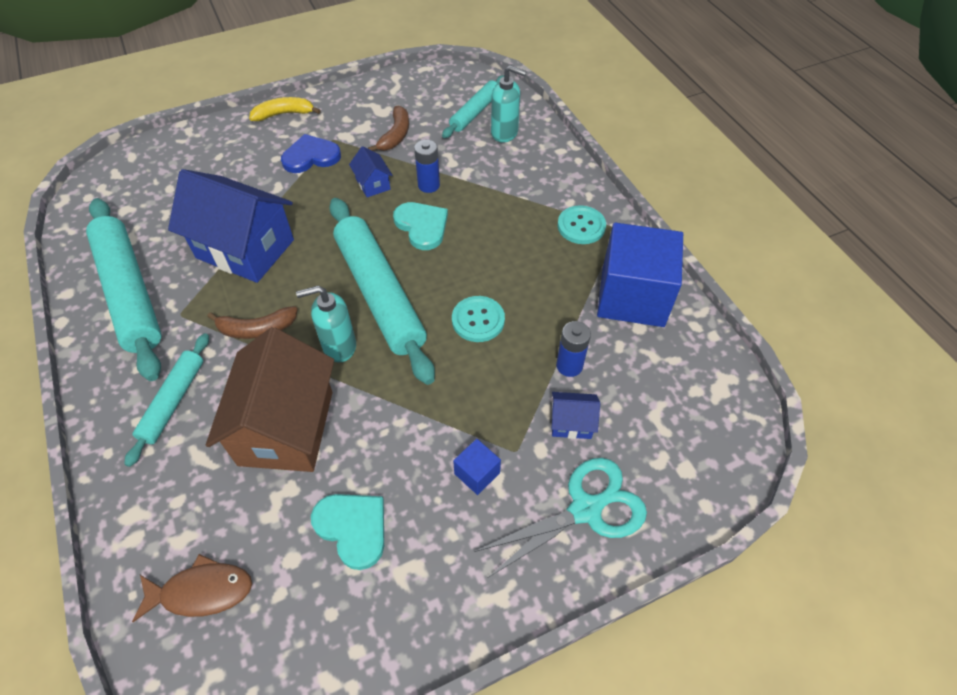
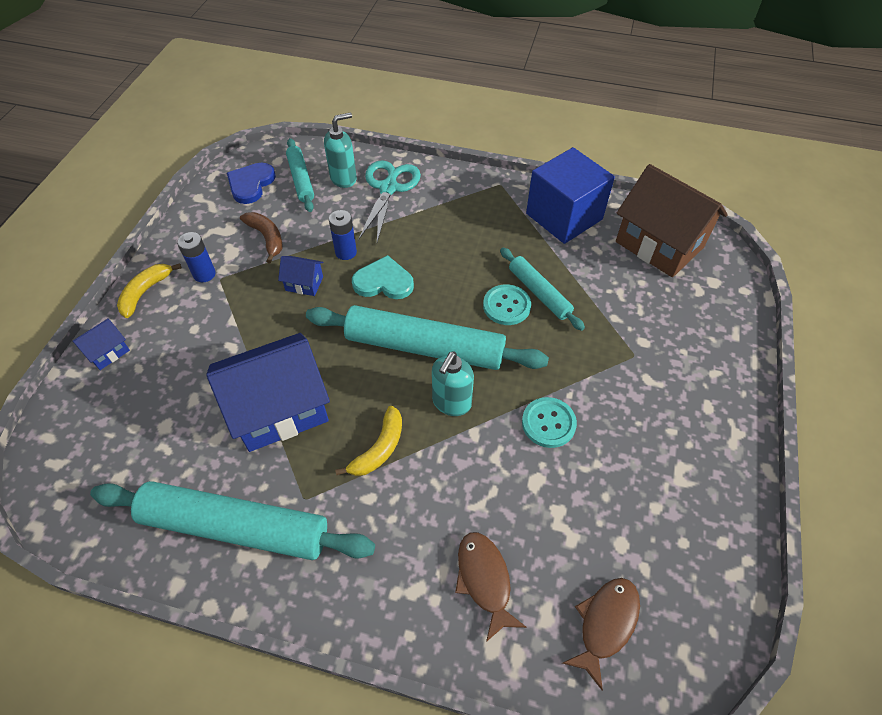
camera: 50 degrees left, 0 degrees up
(173, 401) = (399, 553): turquoise rolling pin -> turquoise rolling pin (539, 293)
(186, 473) = (484, 580): none -> brown fish
(257, 329) = (379, 448): brown banana -> yellow banana
(286, 428) = (499, 482): brown house -> brown house (659, 244)
(311, 156) = (223, 304): blue heart -> blue heart (251, 184)
(353, 528) = (624, 488): turquoise heart -> none
(477, 473) = (635, 387): blue cube -> none
(569, 366) = (590, 284): blue battery -> blue battery (204, 274)
(571, 423) = (636, 312): blue house -> blue house (108, 352)
(581, 226) = (479, 200): turquoise button -> turquoise button (548, 423)
(585, 509) = (705, 348): turquoise scissors -> turquoise scissors (388, 188)

